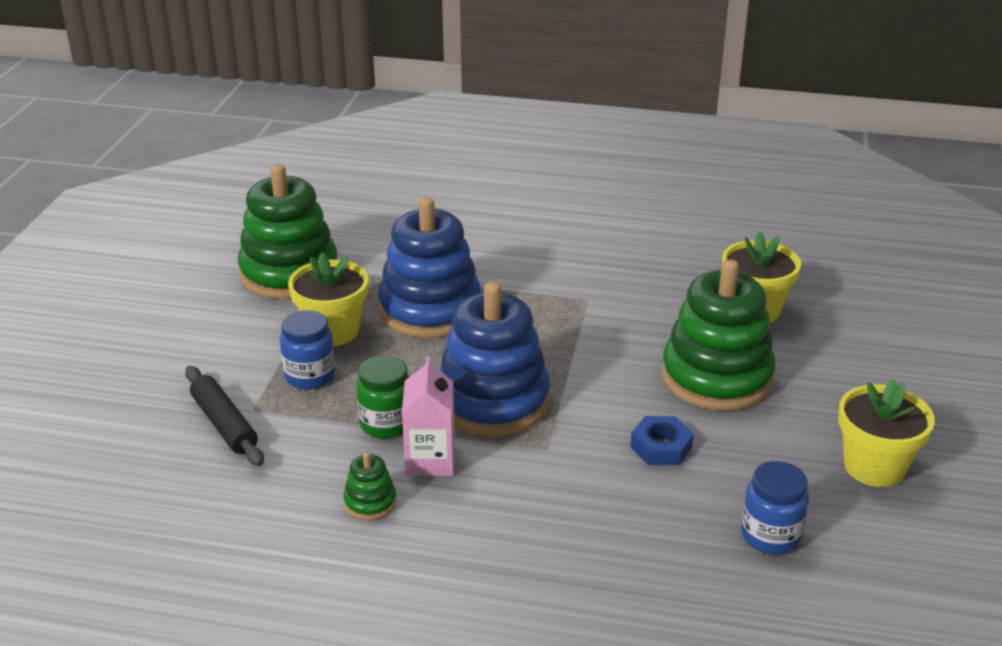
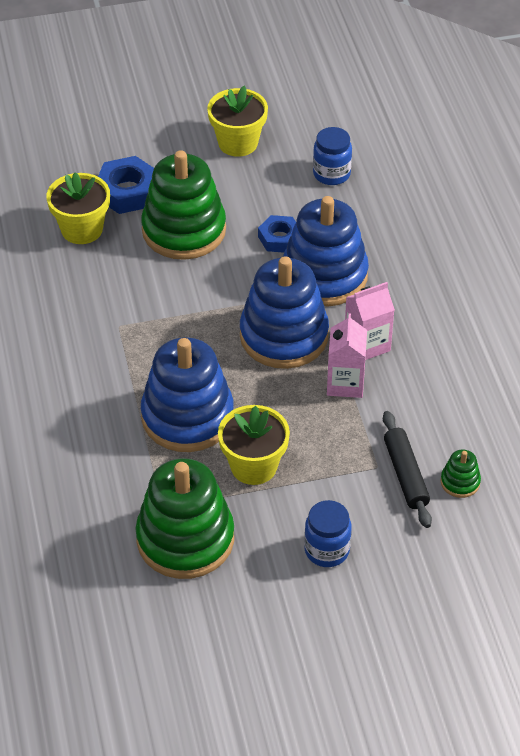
camera: 115 degrees left, 15 degrees up
(224, 424) = (405, 474): black rolling pin -> black rolling pin turned 45 degrees counterclockwise
(310, 376) = (319, 452): blue jar -> blue jar (327, 550)
(370, 502) = (426, 358): green stacking toy -> green stacking toy (460, 482)
(386, 424) = (345, 383): green jar -> pink carton
(570, 463) = (324, 275): none -> blue stacking toy
(807, 354) = (127, 191): none -> blue nut

